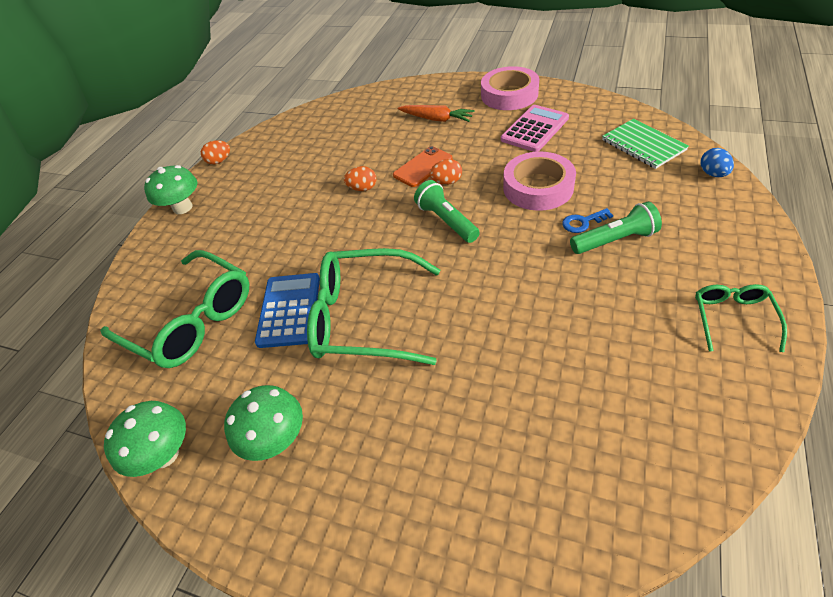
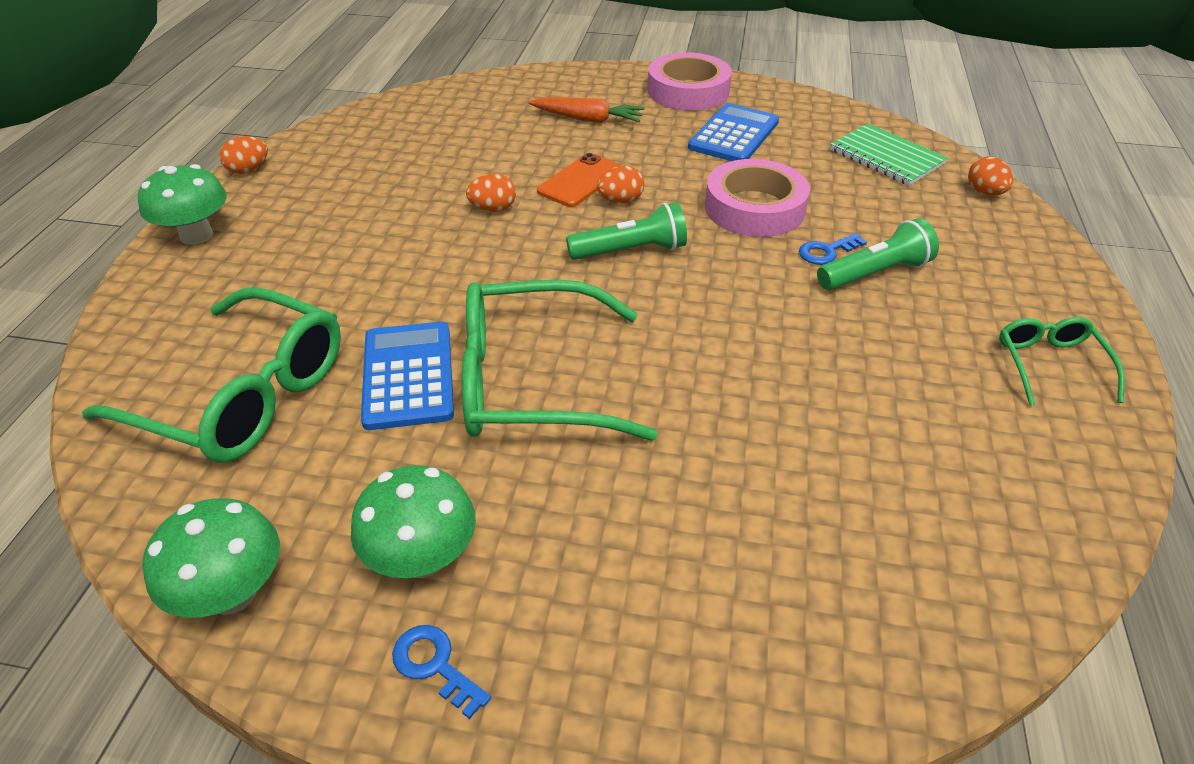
camera: 15 degrees left, 5 degrees down
(270, 514) = (434, 665): none -> blue key
(446, 221) = (631, 251): green flashlight -> green flashlight turned 120 degrees clockwise
(534, 129) = (733, 135): pink calculator -> blue calculator
(713, 174) = (984, 192): blue egg -> orange egg

